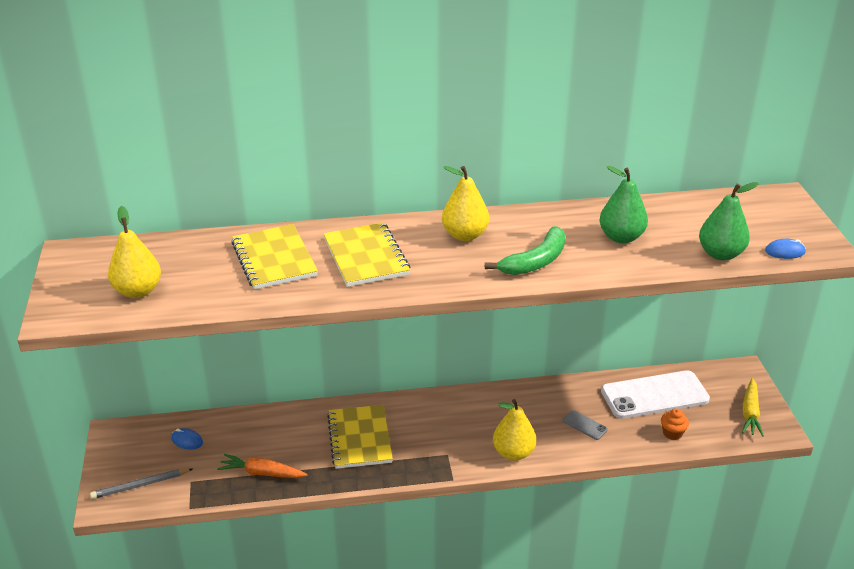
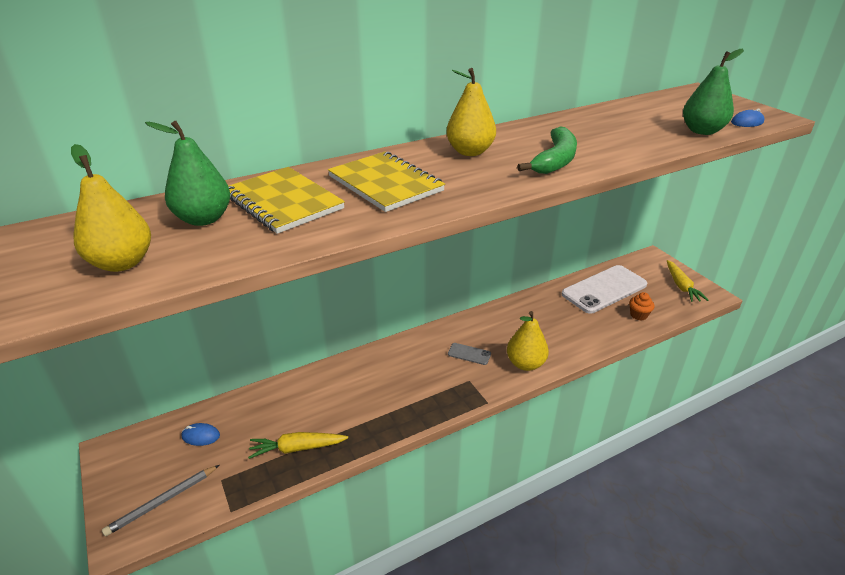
camera: 20 degrees left, 0 degrees up
(262, 473) = (297, 448): orange carrot -> yellow carrot
(359, 438) = (380, 387): yellow notebook -> none
(584, 425) = (568, 325): grey phone -> grey phone (469, 354)
(621, 237) = (609, 132): green pear -> green pear (204, 219)

